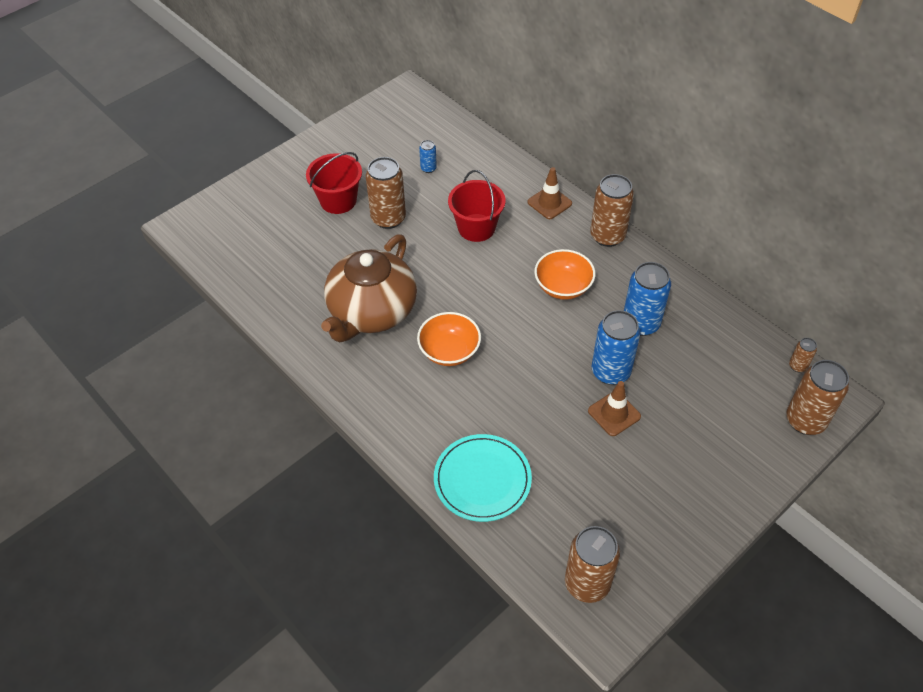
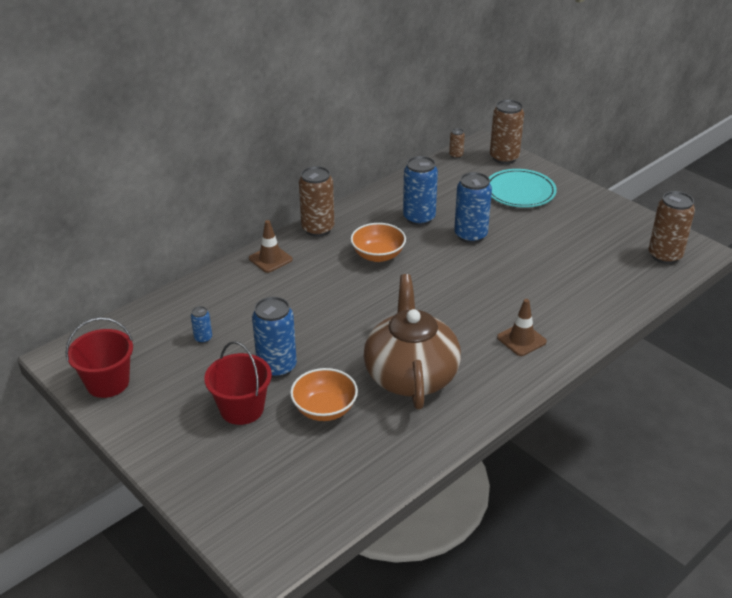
camera: 90 degrees left, 15 degrees down
(371, 312) = (411, 375): brown teapot -> brown teapot turned 120 degrees counterclockwise
(388, 218) = (277, 367): brown can -> blue can
(449, 351) = (457, 322): orange bowl -> orange bowl (324, 409)
(476, 228) = (298, 305): red bucket -> red bucket (107, 383)
(482, 479) = (590, 304): turquoise plate -> turquoise plate (520, 191)
(614, 413) = (512, 236): brown traffic cone -> brown traffic cone (521, 339)

